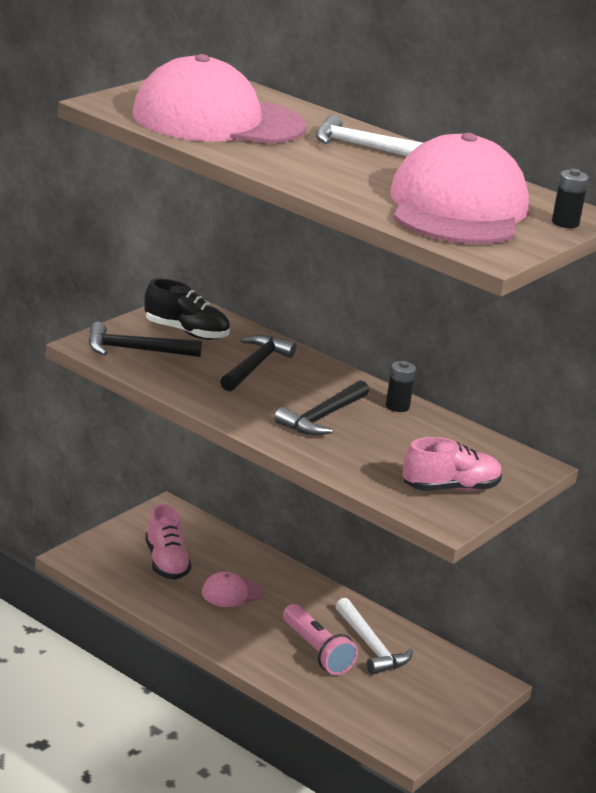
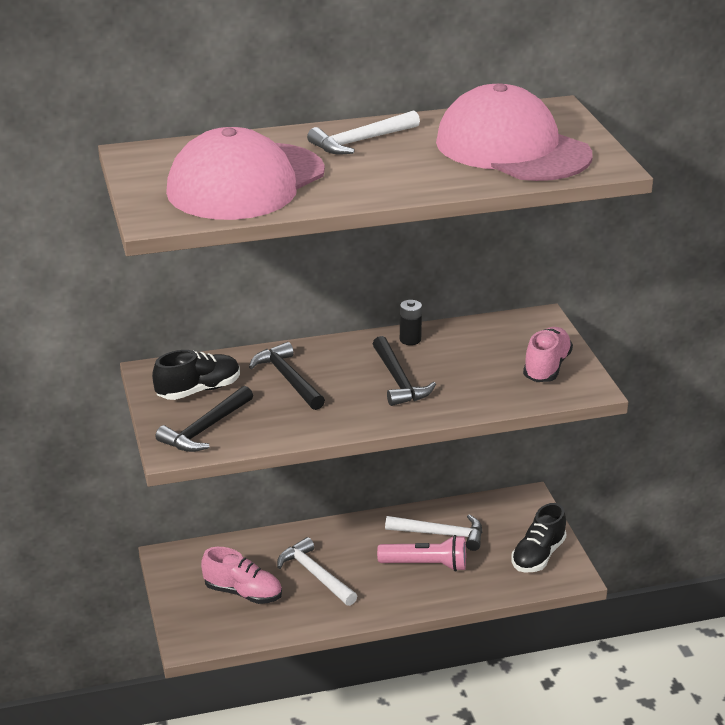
camera: 50 degrees left, 5 degrees up
(231, 592) = (315, 575): pink cap -> white hammer
(410, 717) = (538, 556): none -> black shoe
(565, 223) = (568, 120): black battery -> none

